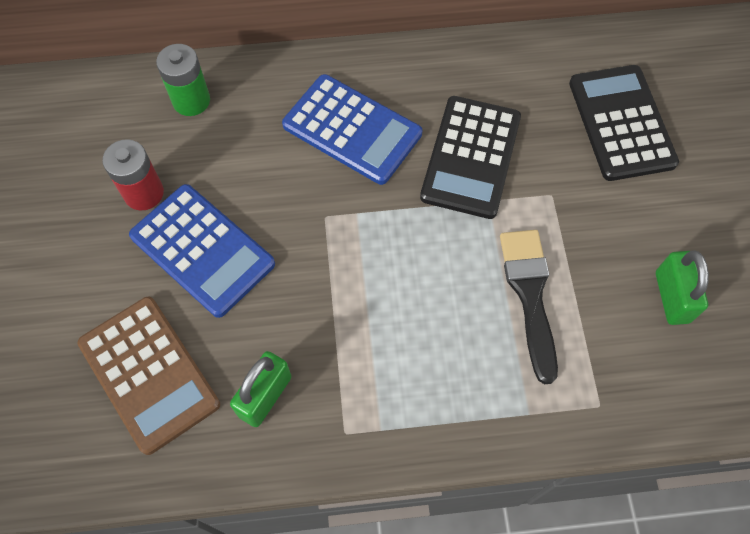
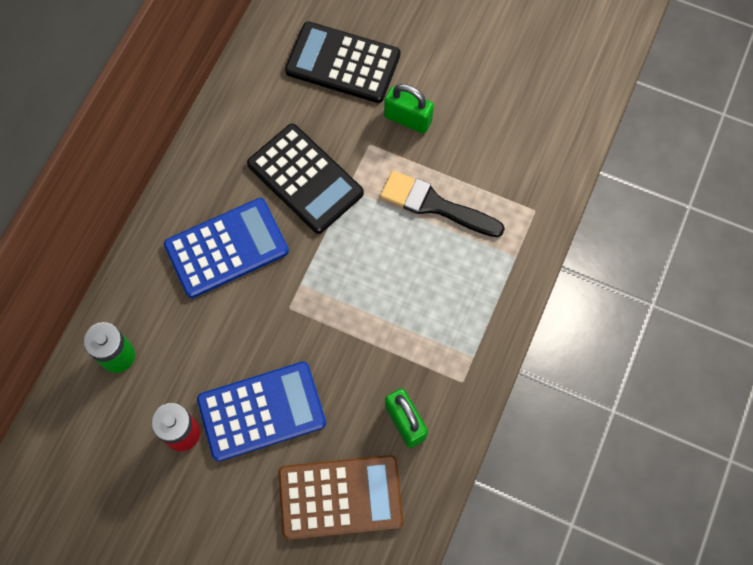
camera: 60 degrees left, 5 degrees up
(672, 297) = (489, 119): green padlock -> green padlock (408, 119)

